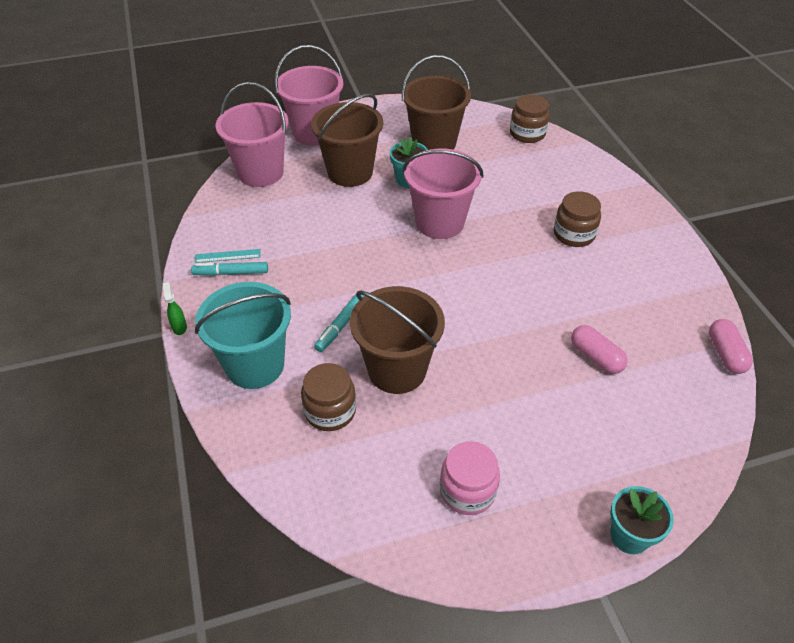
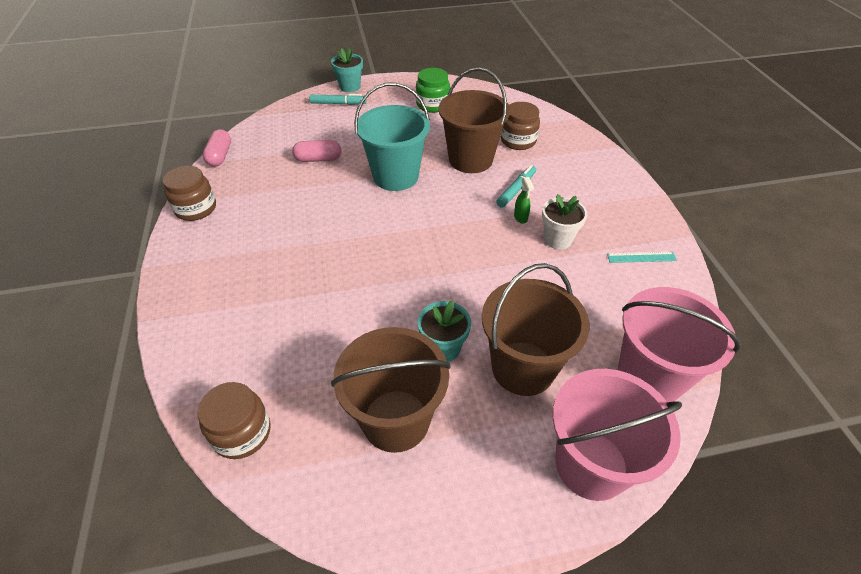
camera: 175 degrees left, 0 degrees up
(179, 327) = (654, 196): green spray bottle -> green spray bottle (520, 218)
(231, 273) = (630, 239): turquoise marker -> turquoise marker (338, 103)
(255, 365) = (579, 168): turquoise bucket -> turquoise bucket (395, 176)
(304, 269) = (557, 239): none -> white flower pot
(440, 222) = (414, 282): pink bucket -> none
(467, 491) = (432, 105): pink jar -> green jar
(574, 234) = (274, 258): brown jar -> brown jar (196, 209)
(596, 357) = (318, 159): pink capsule -> pink capsule turned 60 degrees counterclockwise

